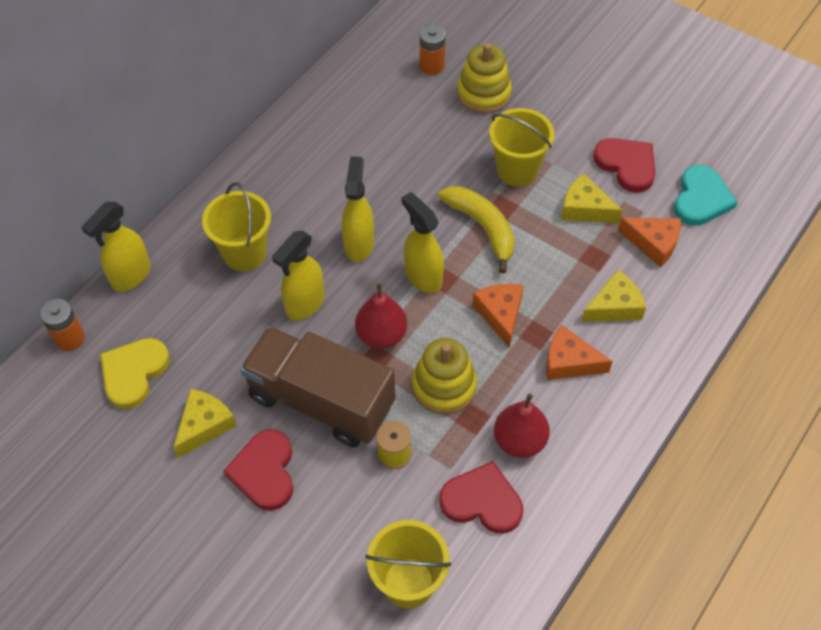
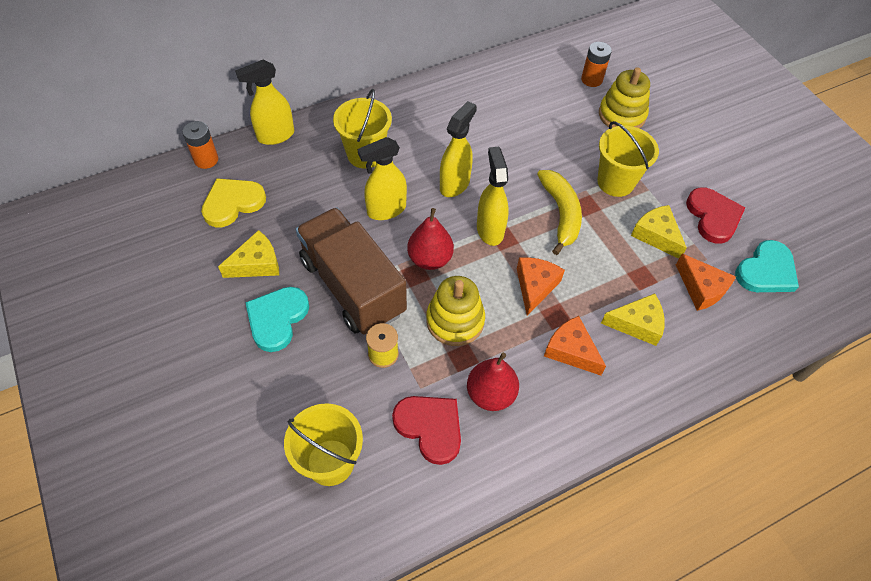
camera: 25 degrees right, 0 degrees up
(264, 472) = (277, 319): red heart -> turquoise heart

